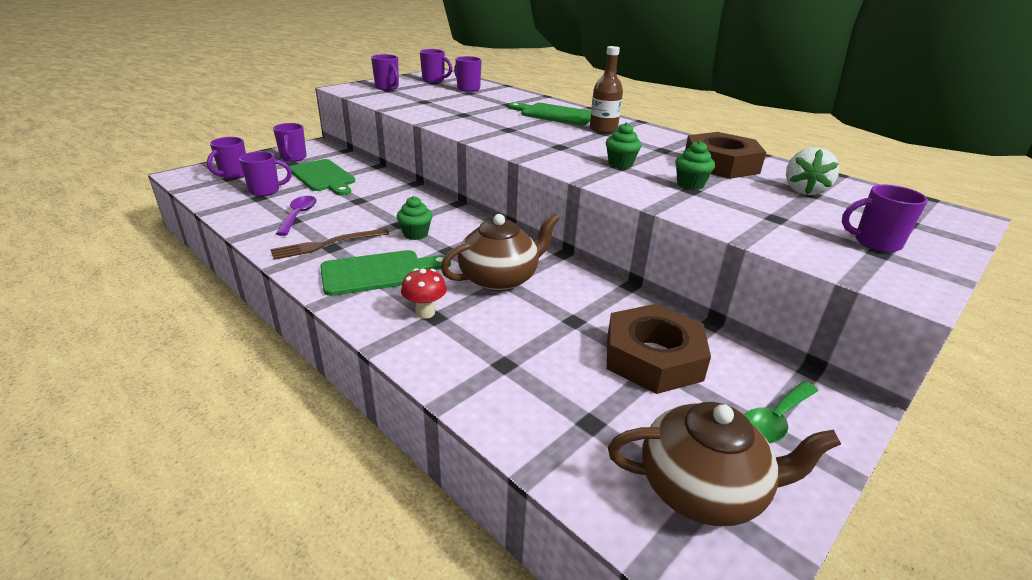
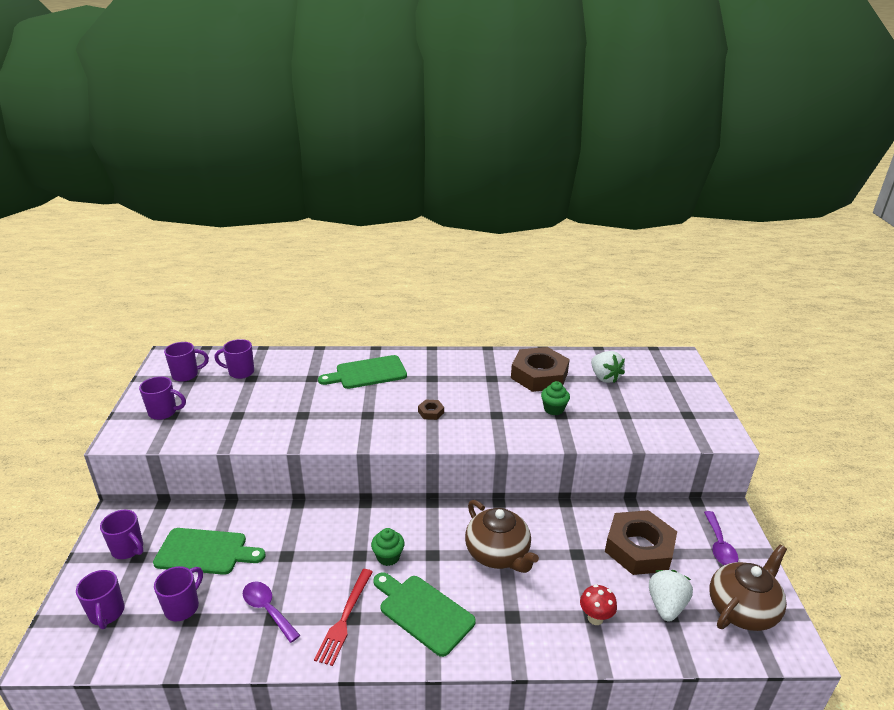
camera: 45 degrees left, 0 degrees up
(327, 244) = (345, 618): brown fork -> red fork
(378, 272) = (423, 612): green cutting board -> green cutting board turned 75 degrees counterclockwise
(425, 313) = (502, 618): red mushroom -> red mushroom (595, 618)
(499, 278) = (498, 554): brown teapot -> brown teapot turned 135 degrees clockwise
(562, 145) = (431, 412): none -> brown nut
(600, 414) = (666, 606): none -> white strawberry
(603, 129) = (426, 374): brown bottle -> none
(620, 164) = (493, 411): green cupcake -> none
(774, 420) = (719, 546): green spoon -> purple spoon
(875, 243) = (679, 407): purple mug -> none

